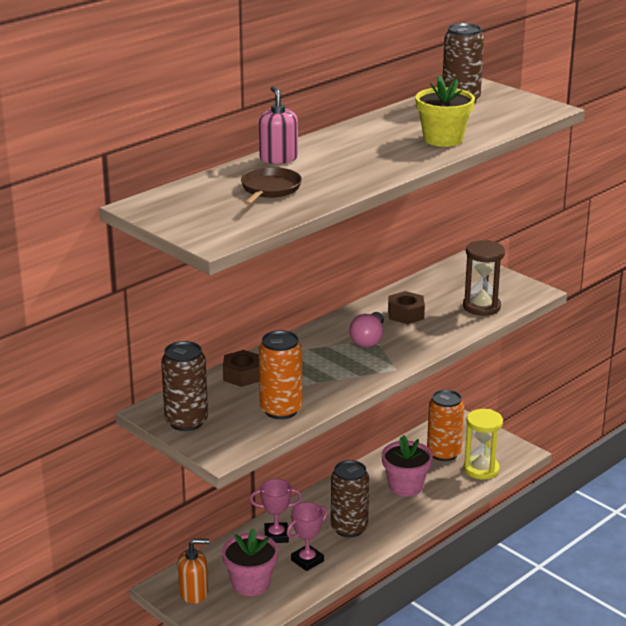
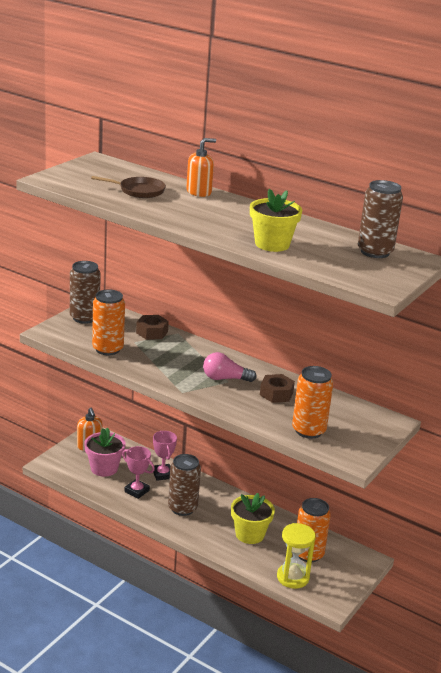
camera: 75 degrees right, 0 degrees up
(278, 158) = (199, 192): pink soap dispenser -> orange soap dispenser
(405, 486) = (250, 534): pink flower pot -> yellow flower pot
(481, 307) = (308, 430): brown hourglass -> orange can

